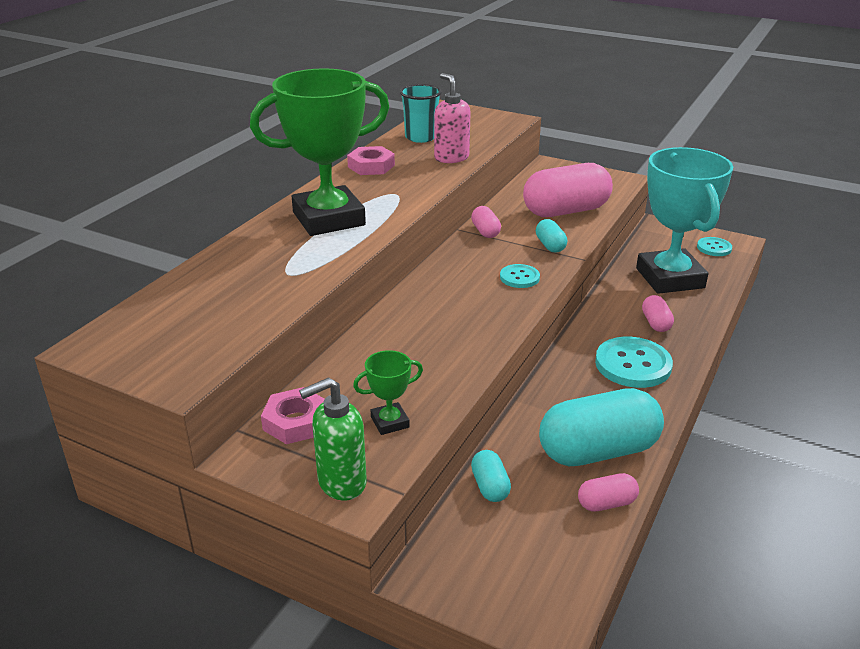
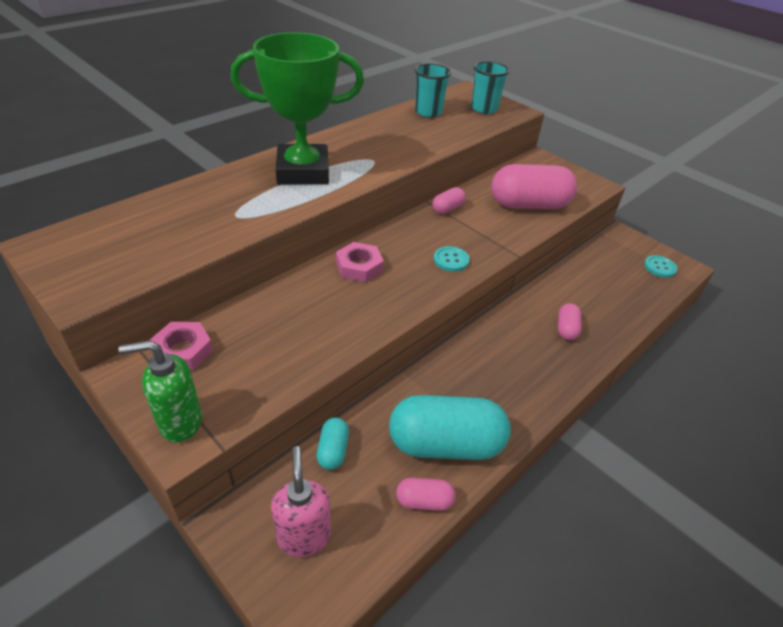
camera: 15 degrees right, 10 degrees up
(371, 166) = (370, 130): pink nut -> pink nut (359, 266)
(390, 422) = (256, 374): green trophy -> none
(451, 158) = (441, 136): pink soap dispenser -> pink soap dispenser (304, 536)
(477, 124) = (484, 109): none -> turquoise cup
(485, 231) = (448, 209): pink capsule -> pink capsule turned 45 degrees clockwise
(550, 245) = (496, 235): turquoise capsule -> none
(633, 364) = (523, 365): turquoise button -> none
(670, 278) = (603, 287): turquoise trophy -> none

